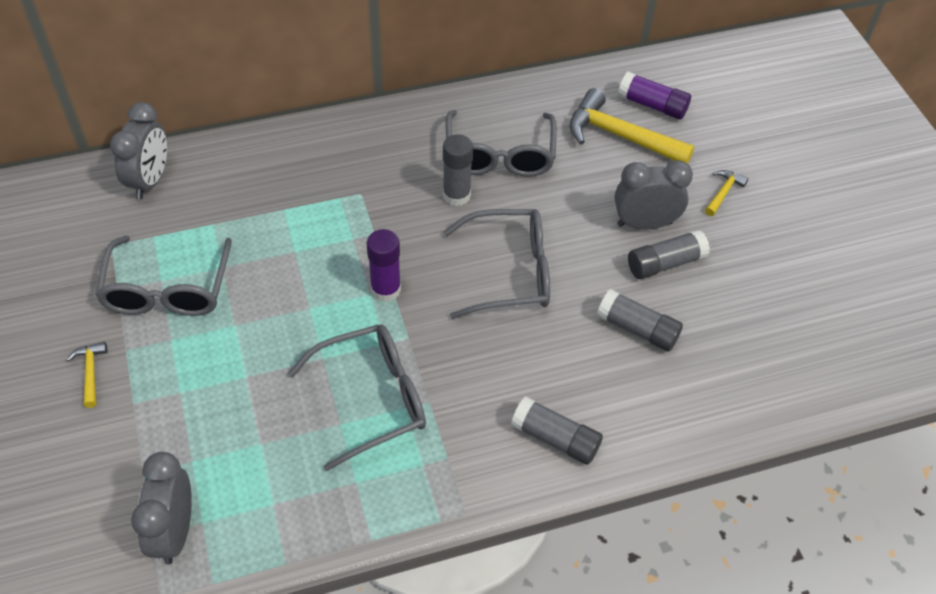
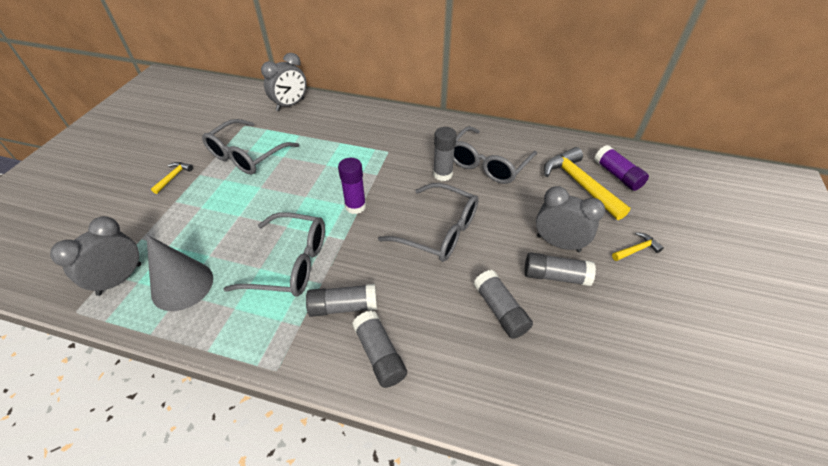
camera: 35 degrees right, 5 degrees down
(265, 494) = (182, 285): none -> grey cone
(477, 413) = (343, 306): none -> grey glue stick

